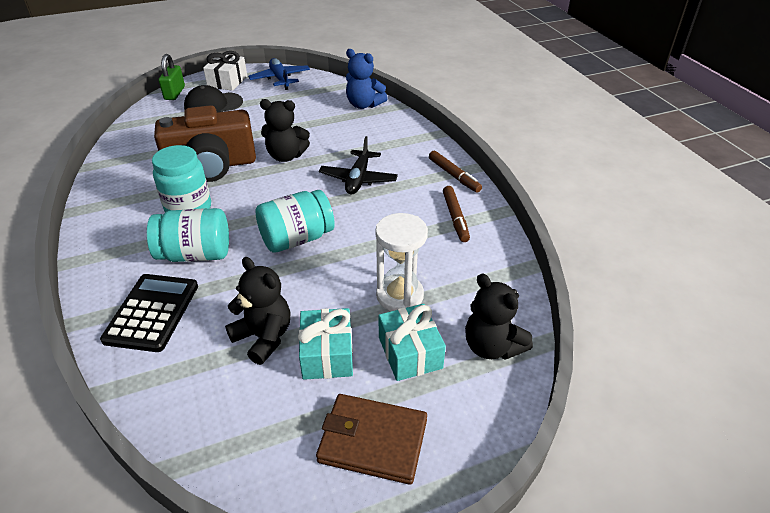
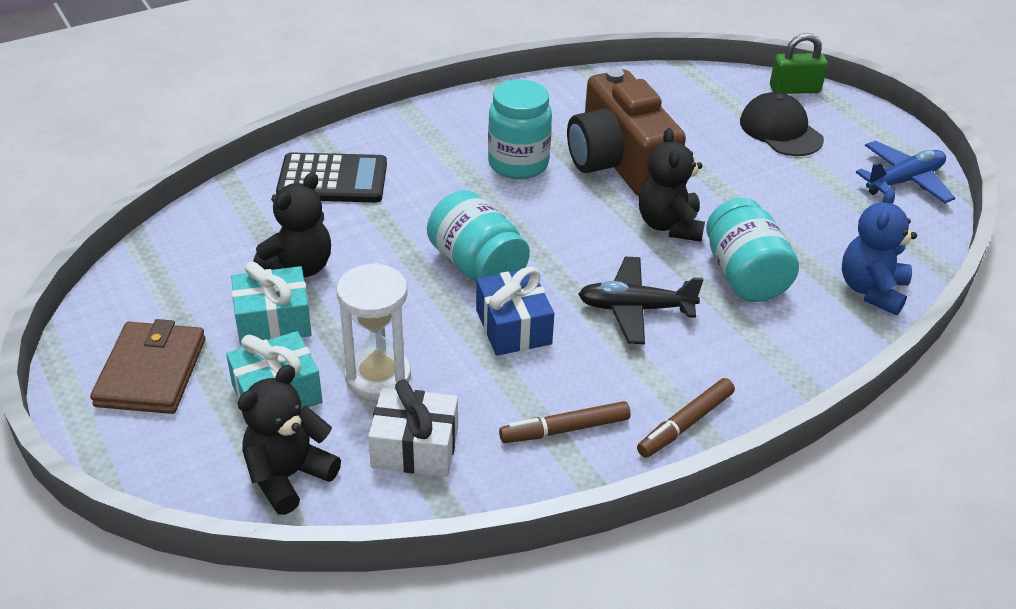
camera: 80 degrees right, 0 degrees up
(195, 254) = (432, 188): turquoise jar -> turquoise jar (744, 275)
(227, 81) = (861, 129): white gift -> white gift (415, 447)
(363, 228) = (513, 327): none -> blue gift

